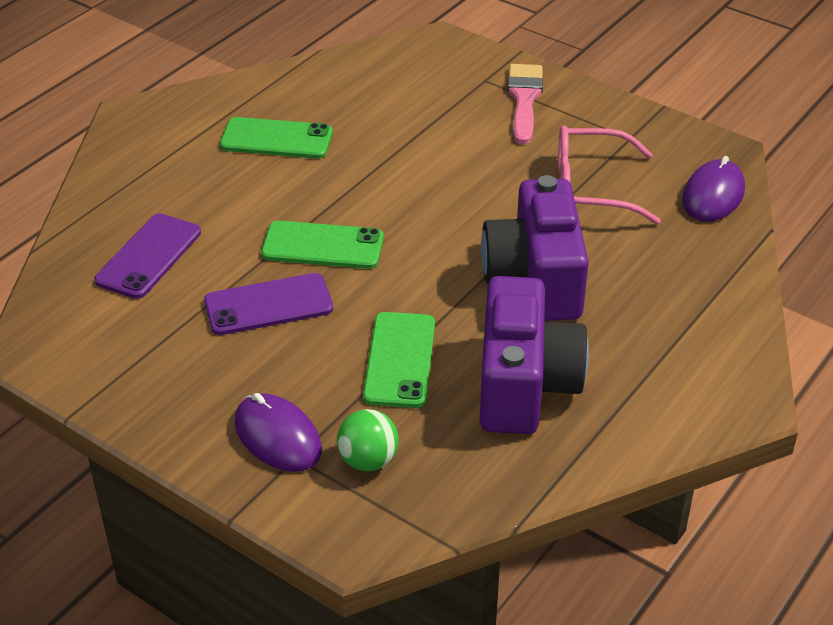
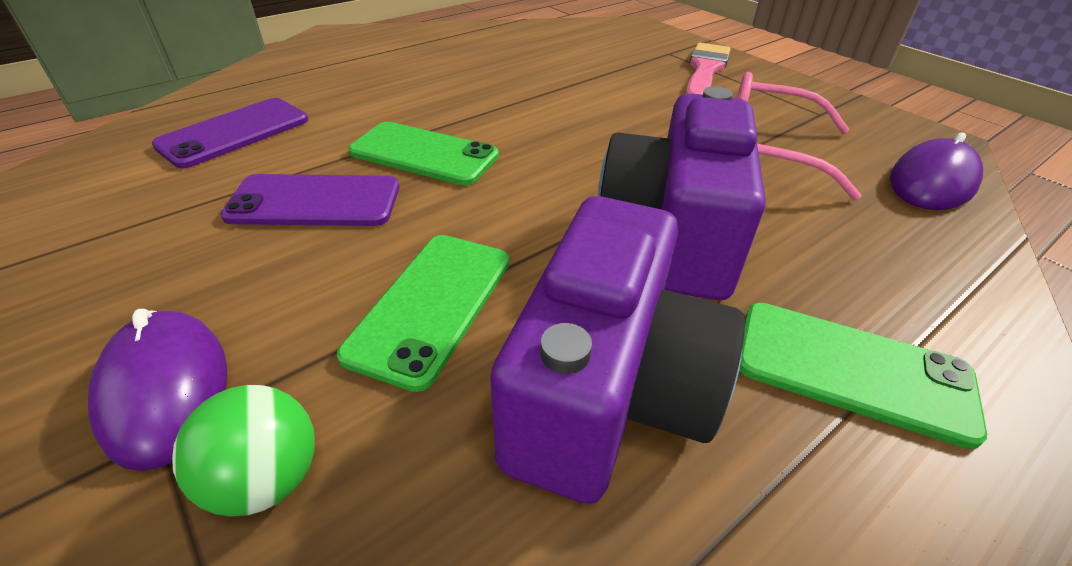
camera: 15 degrees right, 0 degrees up
(276, 139) = (443, 65): green phone -> green phone (852, 370)

